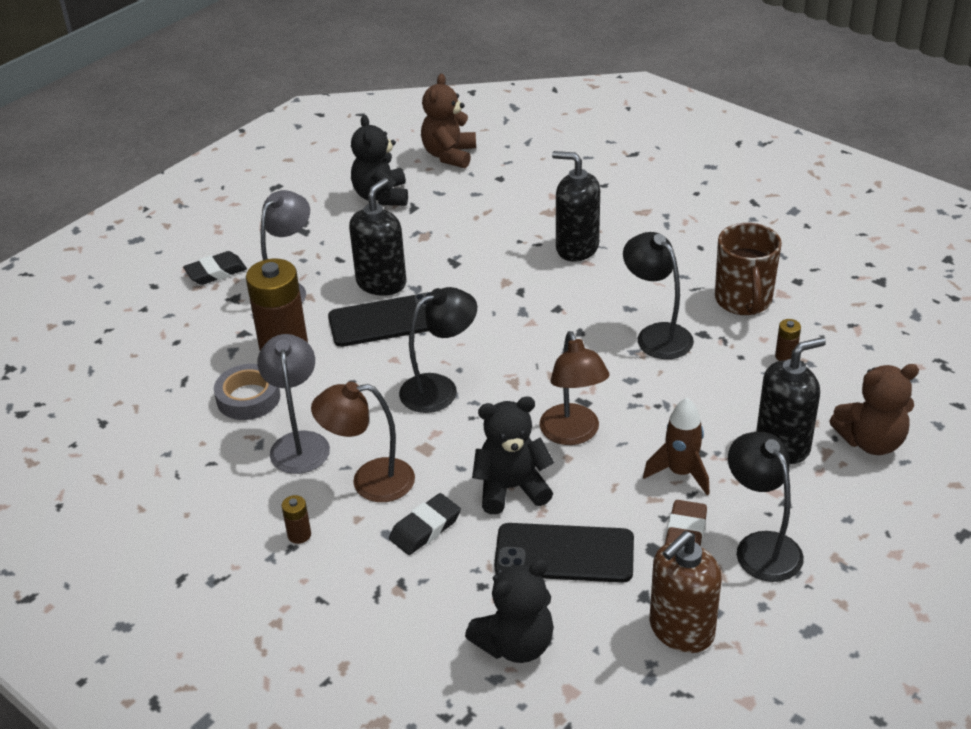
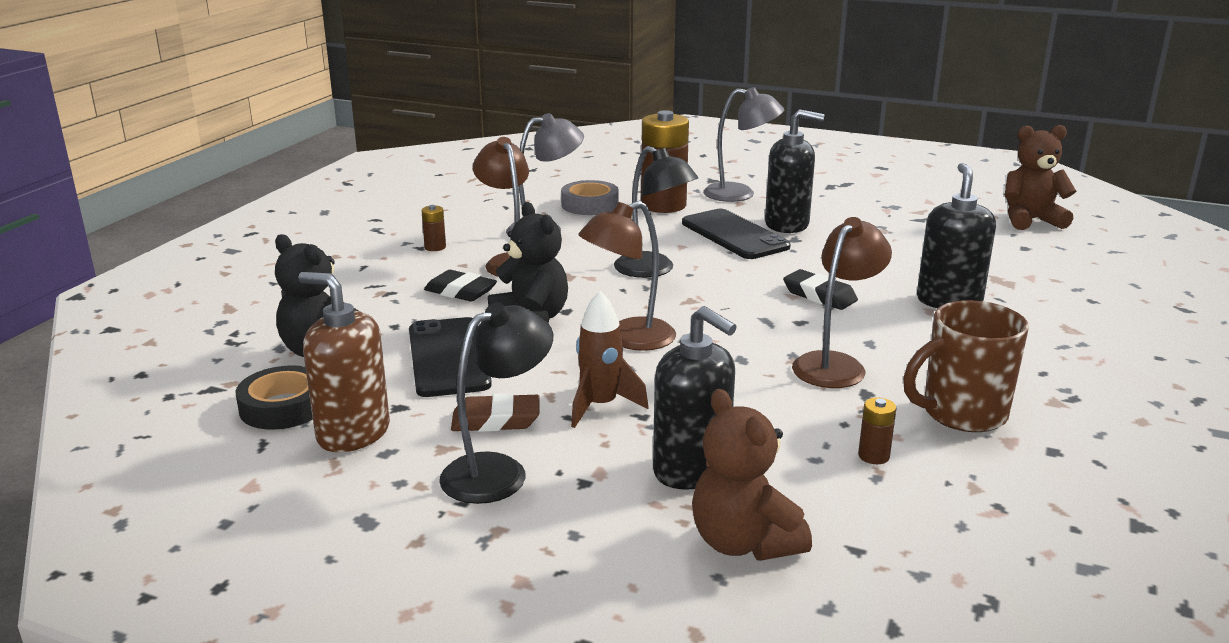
camera: 70 degrees right, 15 degrees down
(216, 272) = (739, 169): black eraser -> black eraser (819, 295)
(381, 196) = (920, 204): black teddy bear -> none
(619, 677) = (283, 406): none -> black tape
(656, 335) = (835, 364): black lamp -> brown lamp

